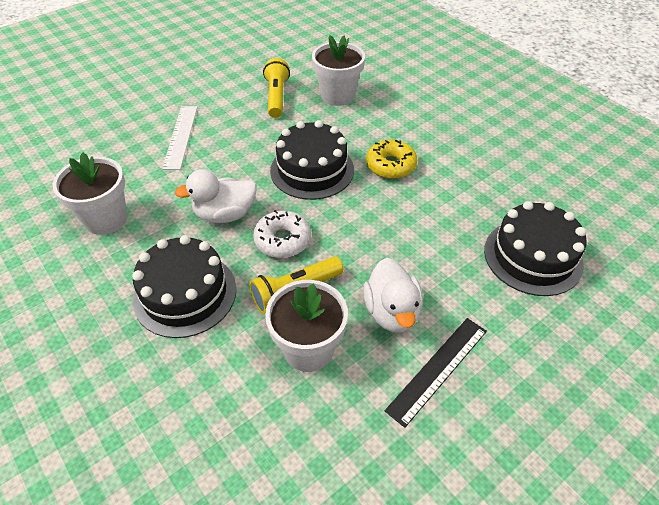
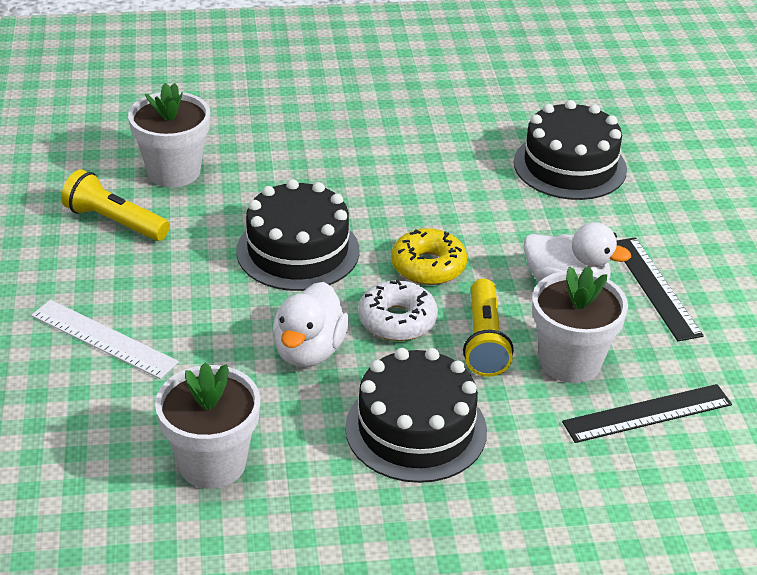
camera: 60 degrees left, 10 degrees down
(283, 424) = (647, 413): none -> black ruler
(390, 165) = (351, 190): yellow donut -> yellow donut (428, 266)

